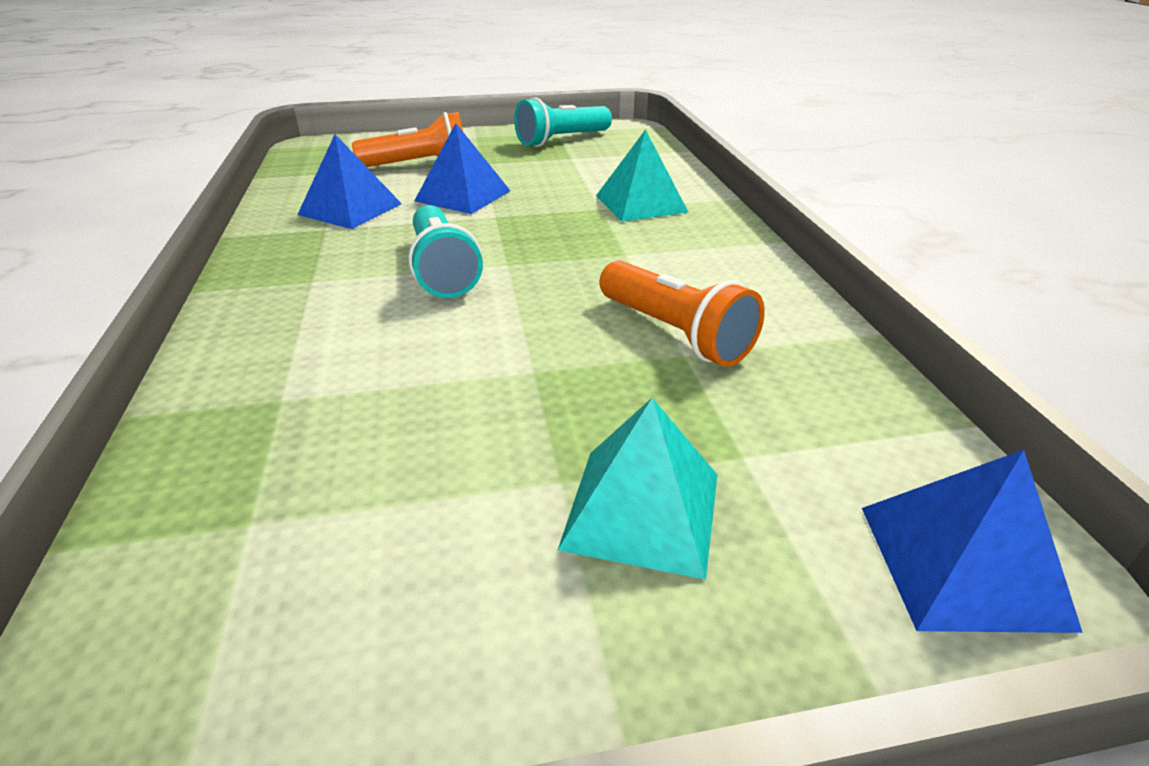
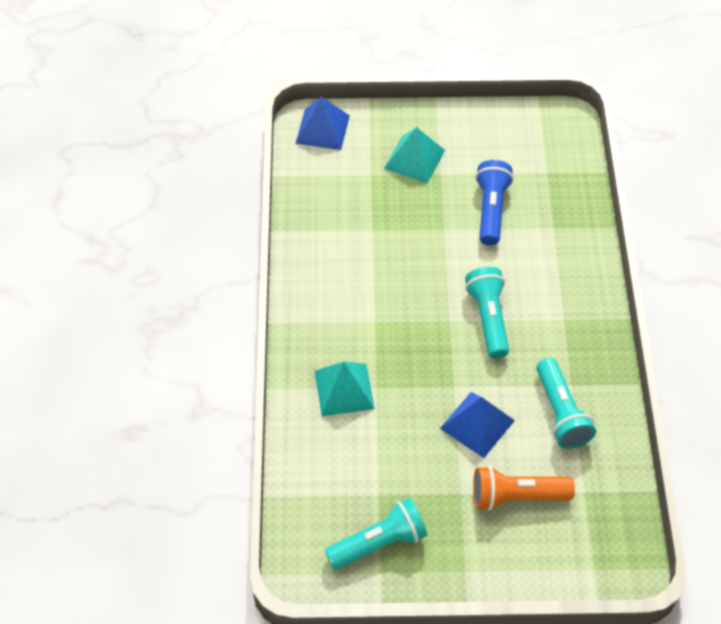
camera: 170 degrees left, 20 degrees up
(350, 209) = (560, 413): blue pyramid -> turquoise flashlight
(424, 415) = (491, 210): none -> blue flashlight
(675, 334) = (371, 244): orange flashlight -> none

